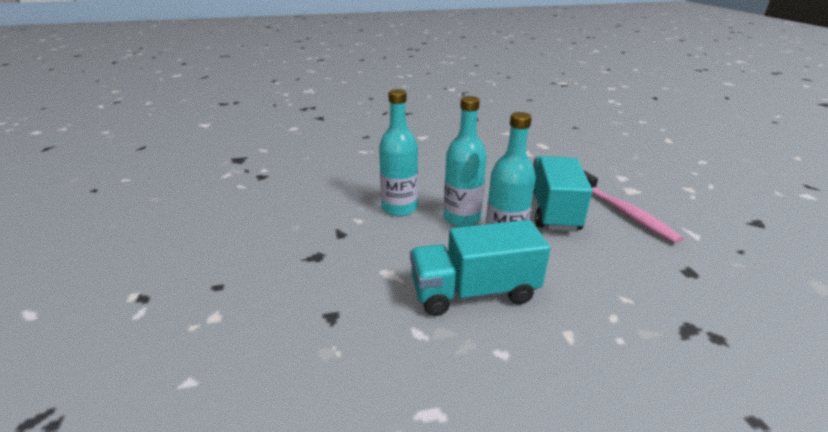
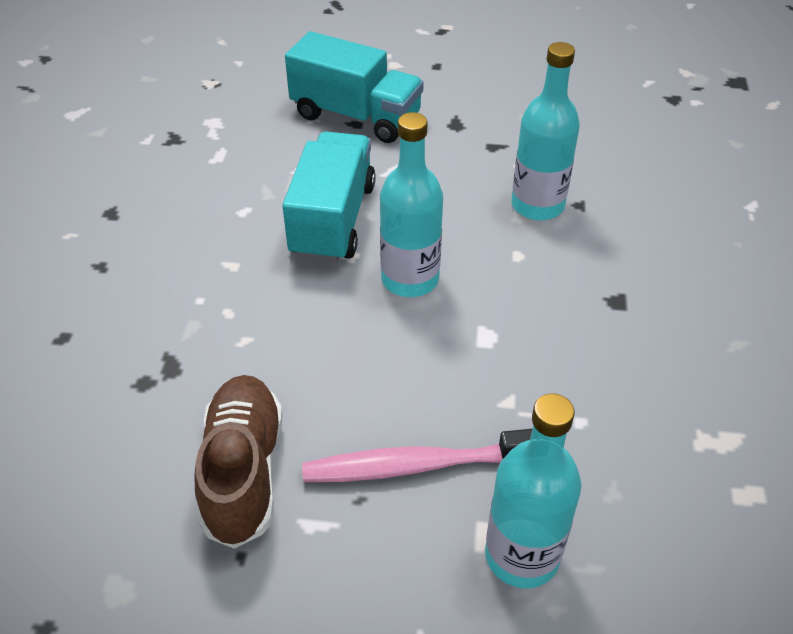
camera: 110 degrees right, 15 degrees up
(462, 218) = (485, 258): turquoise bottle -> turquoise bottle (522, 555)
(552, 210) = (465, 370): turquoise truck -> turquoise truck (356, 116)
(704, 265) = (243, 471): none -> brown shoe

